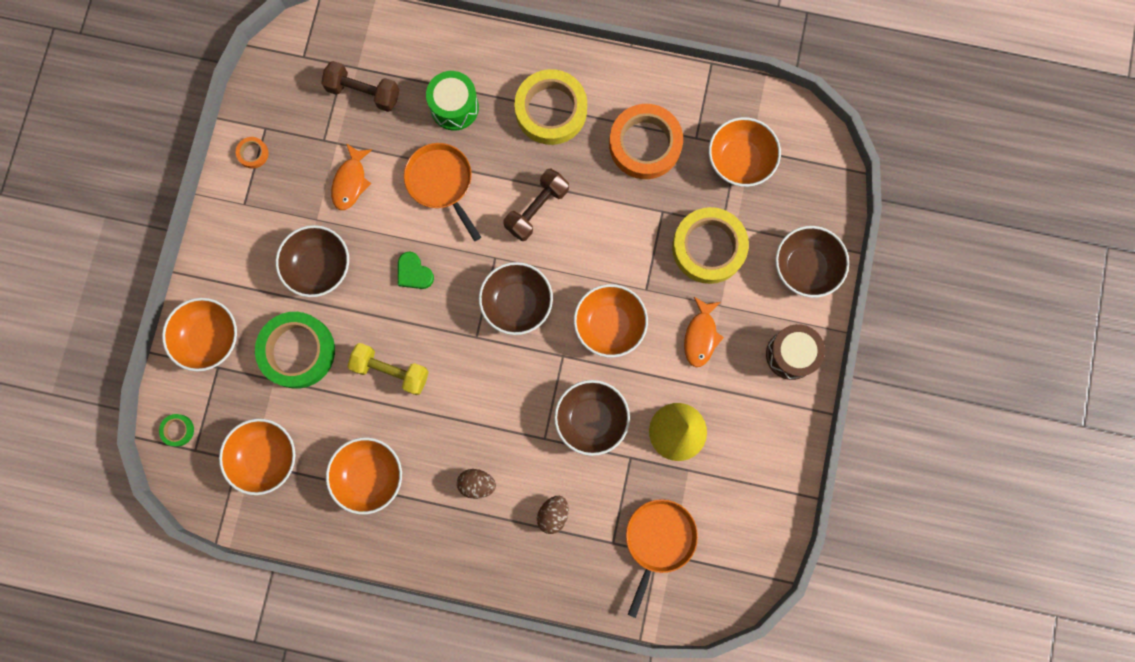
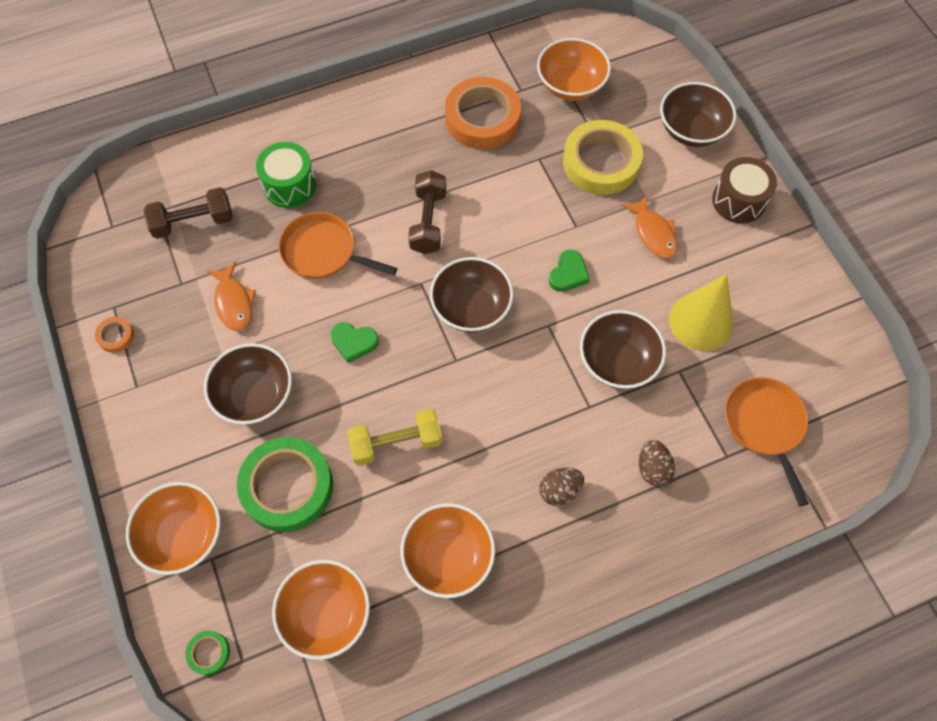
camera: 35 degrees left, 15 degrees down
(551, 110) = (380, 139): yellow tape -> none
(609, 325) = (568, 273): orange bowl -> green heart

